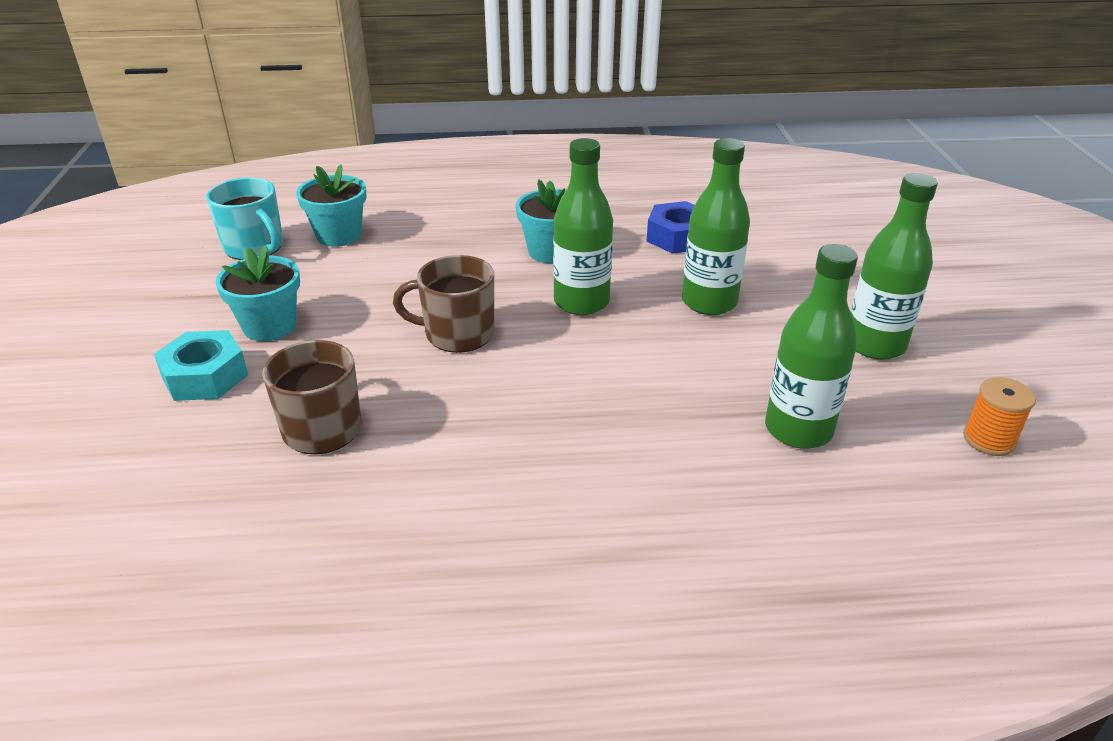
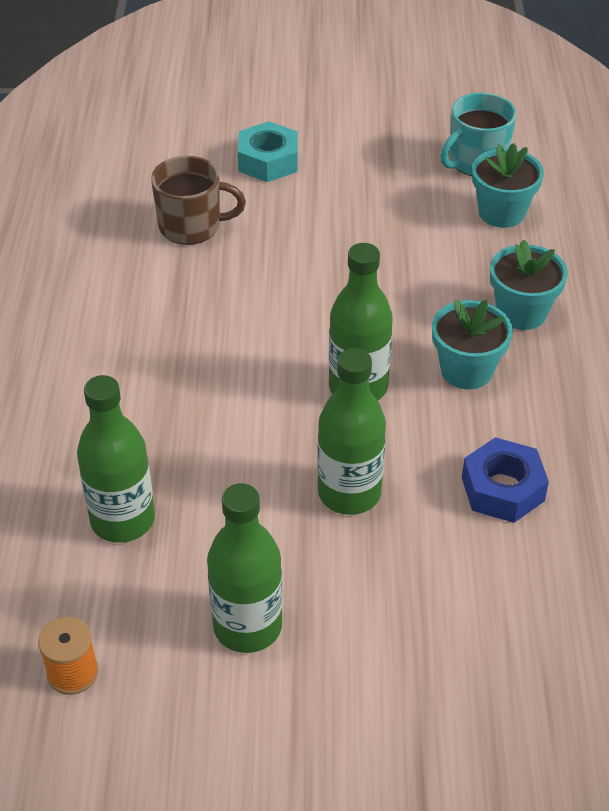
camera: 95 degrees right, 10 degrees up
(270, 326) = (336, 185): turquoise flower pot -> turquoise flower pot (521, 312)
(457, 334) = (310, 297): brown mug -> none

